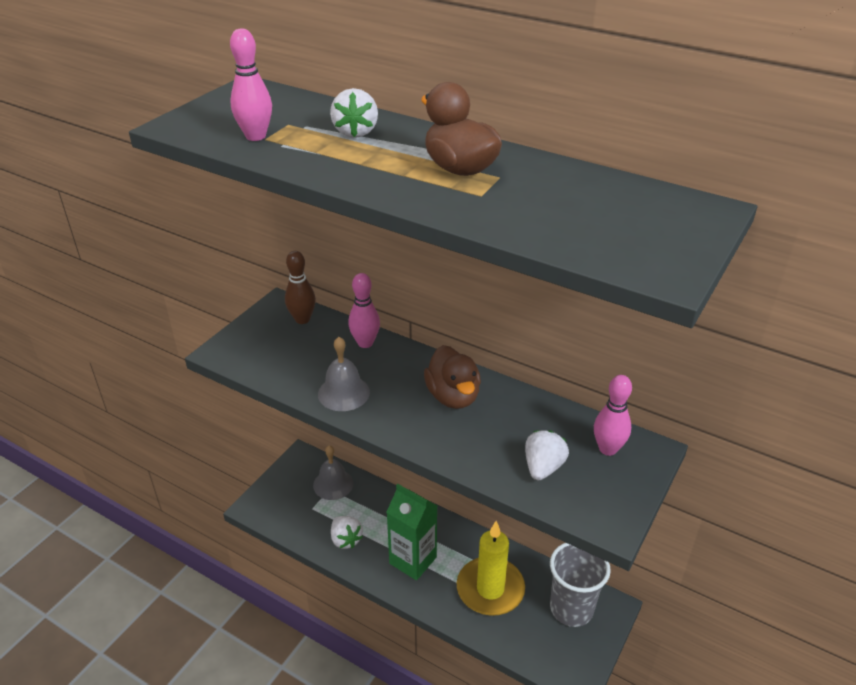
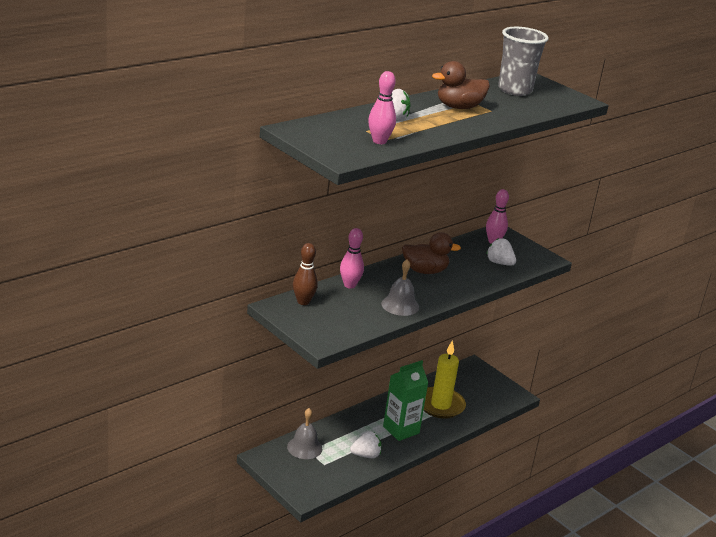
camera: 75 degrees left, 10 degrees down
(571, 609) = (469, 380): grey cup -> grey cup (515, 90)

